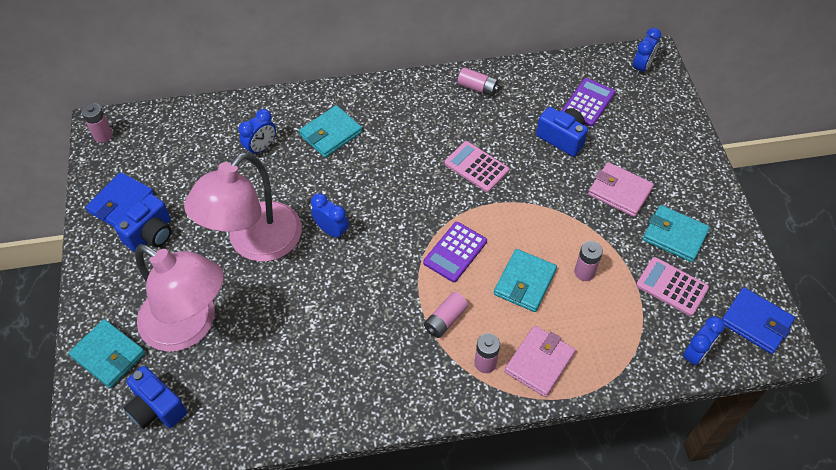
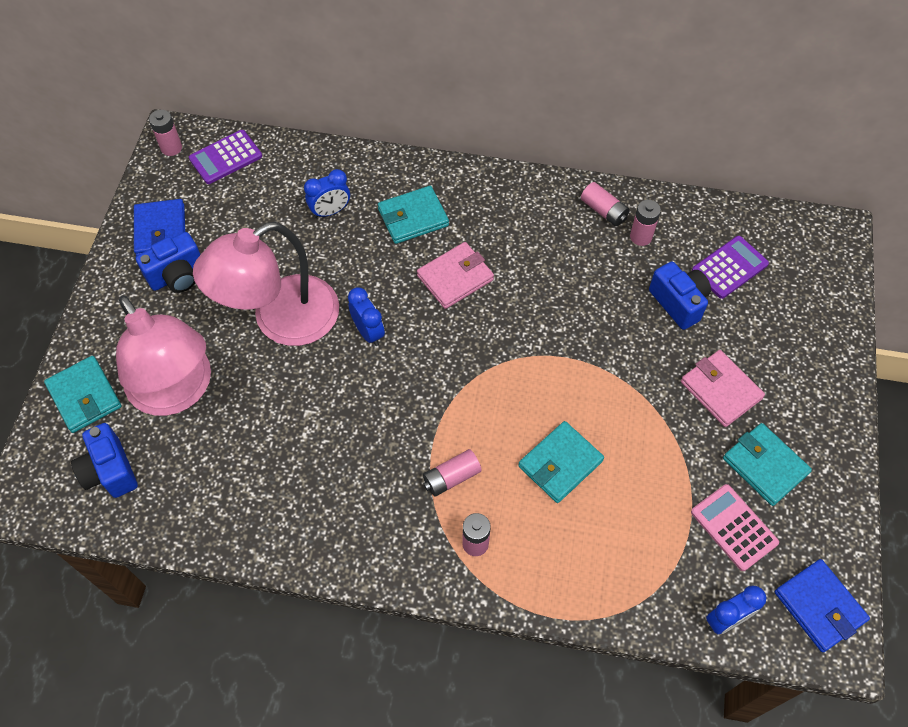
camera: 20 degrees right, 5 degrees up
(121, 203) = (160, 231): blue wallet -> blue wallet turned 60 degrees counterclockwise
(455, 252) = (495, 401): purple calculator -> purple calculator (225, 157)
(476, 167) = (562, 307): pink calculator -> none
(539, 362) = (537, 564): pink wallet -> pink wallet (455, 278)
(584, 272) = (635, 475): pink battery -> pink battery (641, 237)
(641, 67) = (815, 242): blue clock -> none

